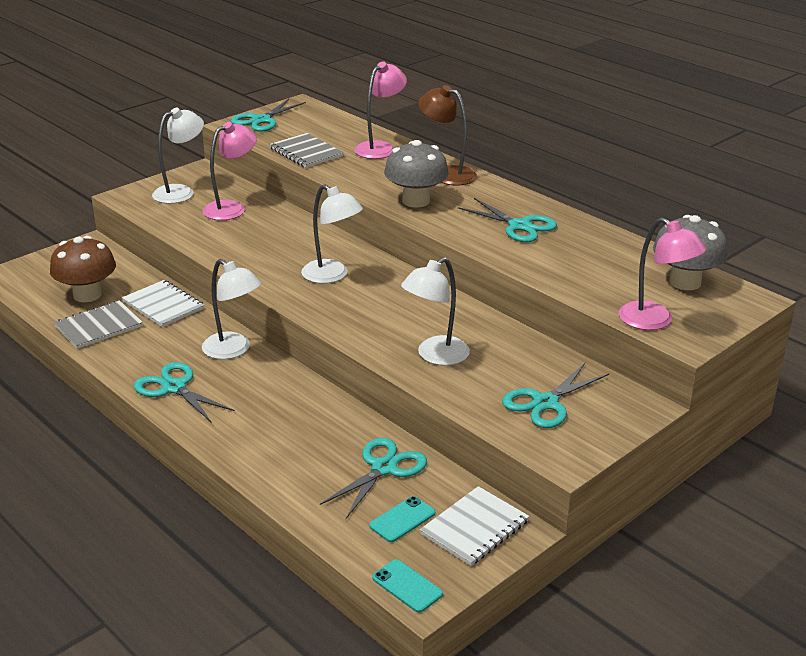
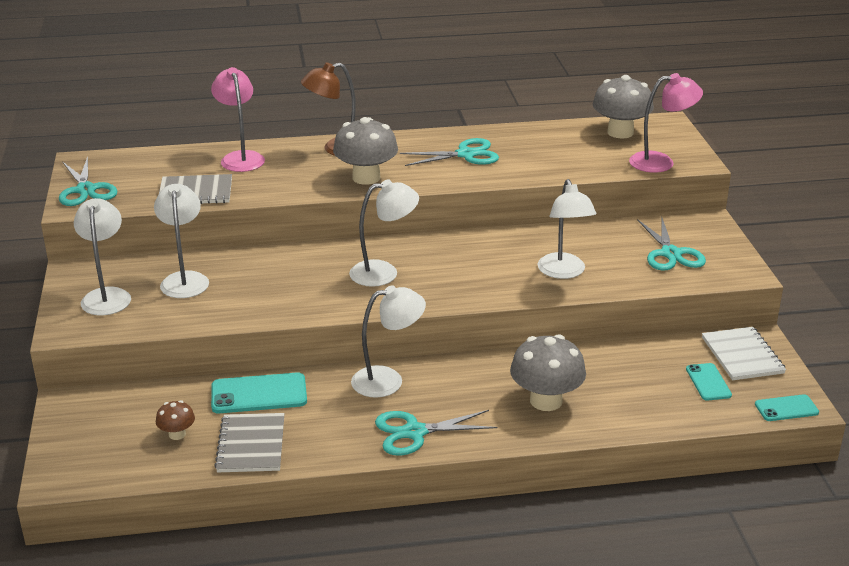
camera: 55 degrees left, 0 degrees up
(87, 295) = (177, 434): brown mushroom -> brown mushroom, size x0.50
(163, 305) = (259, 394): white notebook -> turquoise phone
(231, 208) = (185, 279): pink lamp -> white lamp
(278, 435) = (546, 401): none -> grey mushroom
(383, 468) = (637, 367): turquoise scissors -> none

